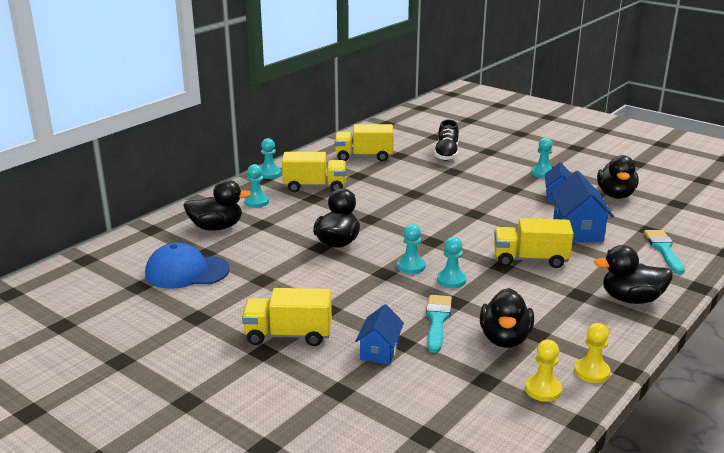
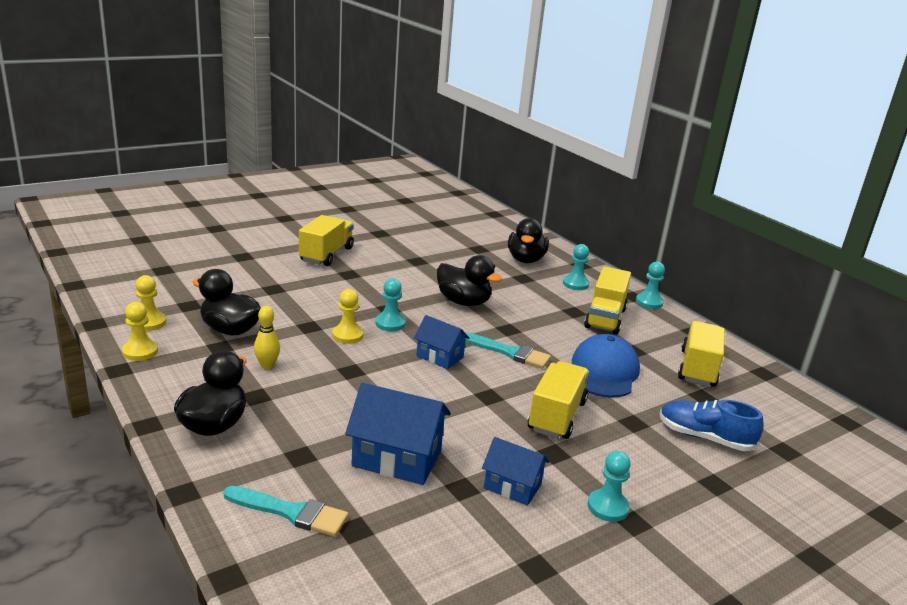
camera: 105 degrees right, 0 degrees up
(187, 272) = (450, 239): blue cap -> blue cap (604, 372)
(379, 351) = (272, 278): blue house -> blue house (440, 357)
(437, 320) = (288, 310): turquoise brush -> turquoise brush (509, 352)
(446, 154) = (704, 437): black shoe -> blue shoe
(451, 280) = (347, 335): turquoise pawn -> yellow pawn
(530, 259) = (351, 393): yellow truck -> yellow truck (557, 416)
(536, 302) = (267, 365): none -> yellow bowling pin
(615, 195) = (491, 554): black duck -> none

